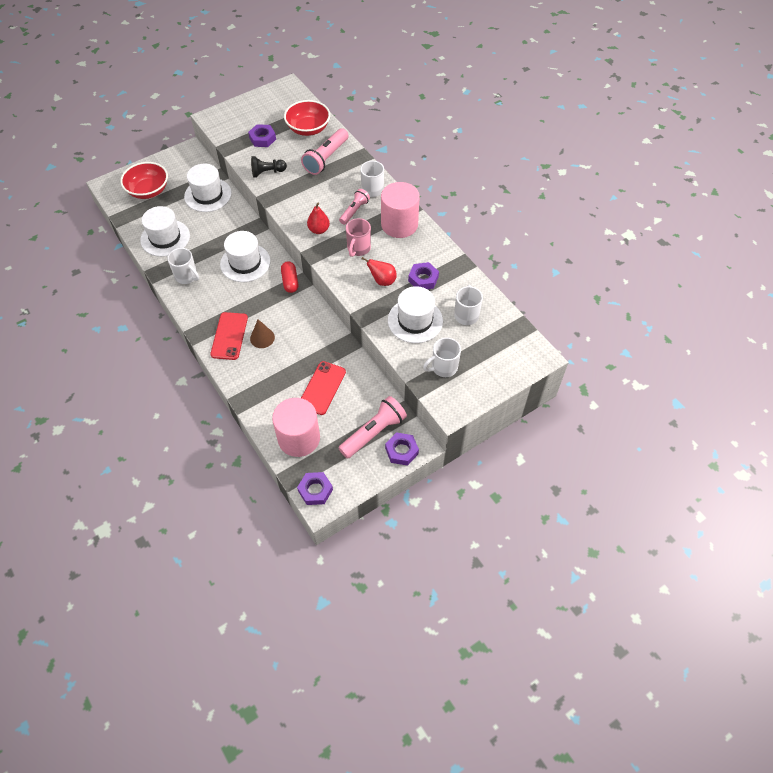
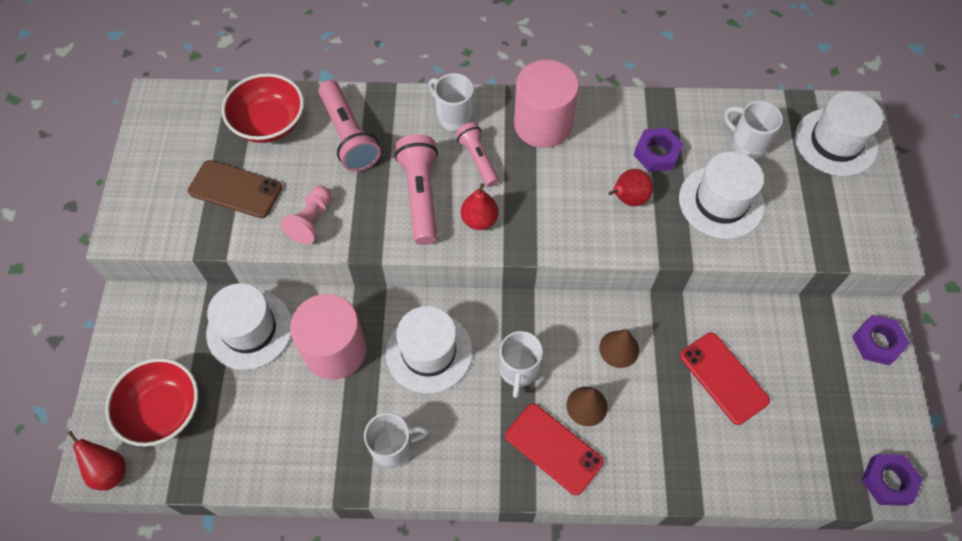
camera: 55 degrees left, 5 degrees up
(110, 191) = (109, 471): none -> red pear
(165, 238) = (288, 438): white hat -> white hat (835, 142)
(262, 138) = (235, 189): purple nut -> brown phone
(267, 172) = (311, 221): black pawn -> pink pawn
(290, 281) = (508, 313): red capsule -> none
(299, 438) = (792, 454): pink cylinder -> pink cylinder (335, 350)
(305, 335) = (619, 349): none -> brown cone
(358, 248) = (550, 193): pink mug -> none
(374, 433) = (832, 358): pink flashlight -> pink flashlight (421, 195)
(443, 367) = (817, 216): white mug -> white mug (518, 370)

